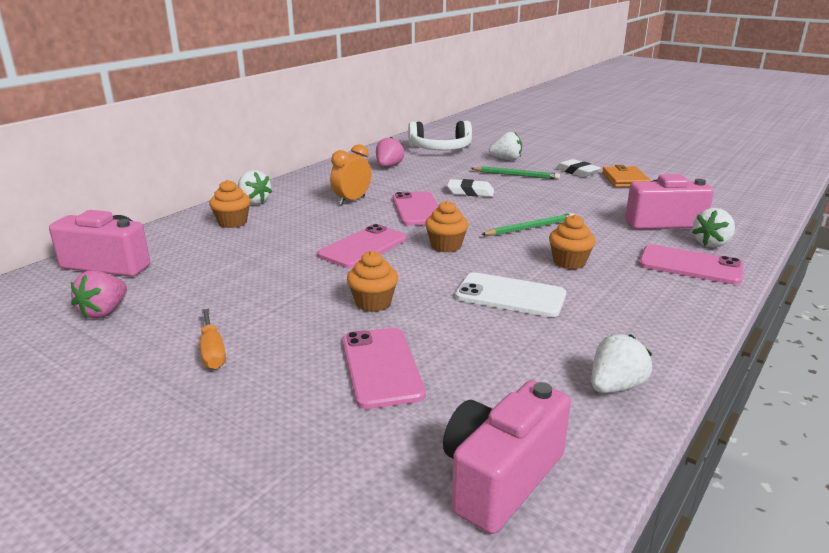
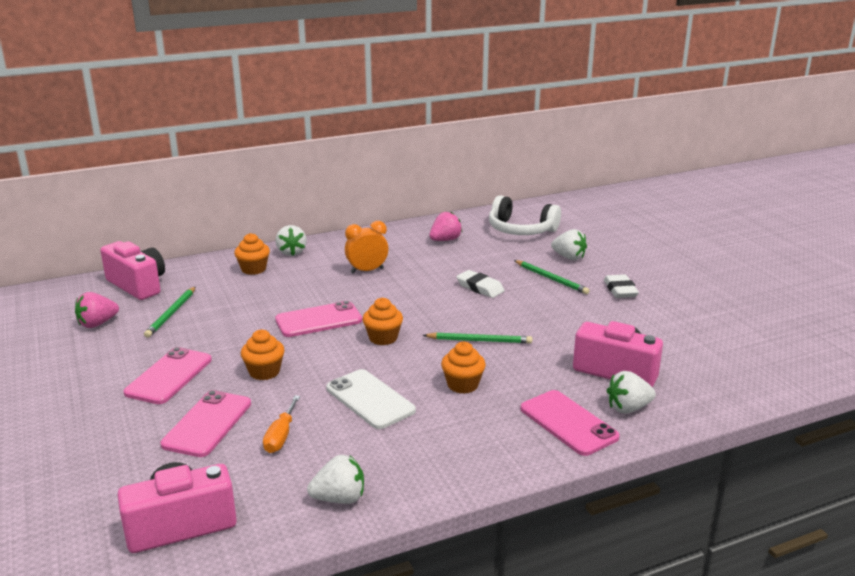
camera: 30 degrees right, 0 degrees up
(190, 280) = (171, 314): none -> green pencil
(212, 352) = (125, 375): orange screwdriver -> orange screwdriver (281, 436)
(417, 209) = (409, 294): pink phone -> pink phone (169, 376)
(625, 180) = (657, 312): orange wallet -> none

